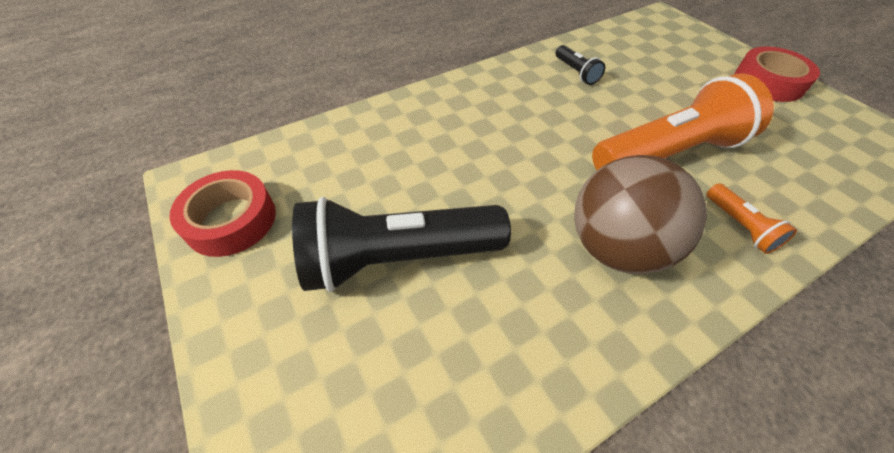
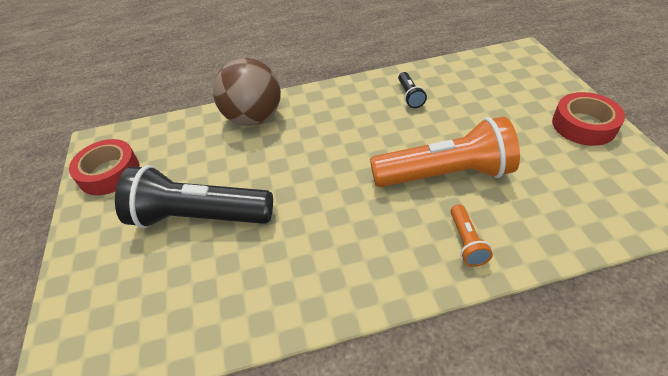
camera: 20 degrees right, 5 degrees down
(616, 247) = (355, 239): brown ball -> brown ball (254, 118)

